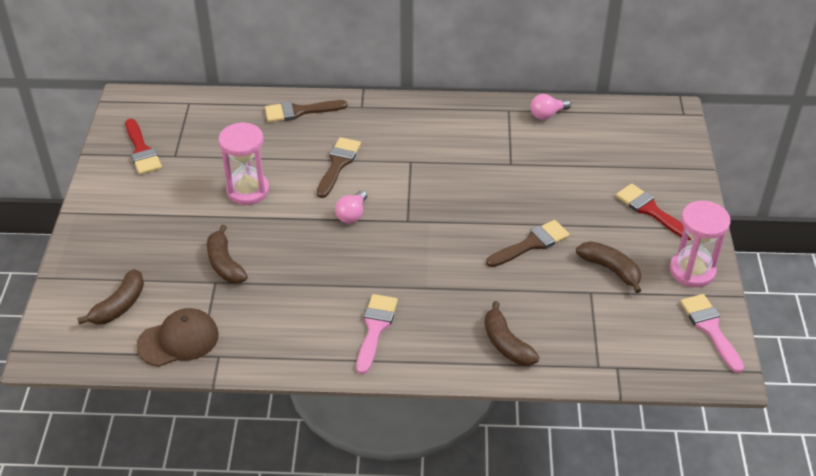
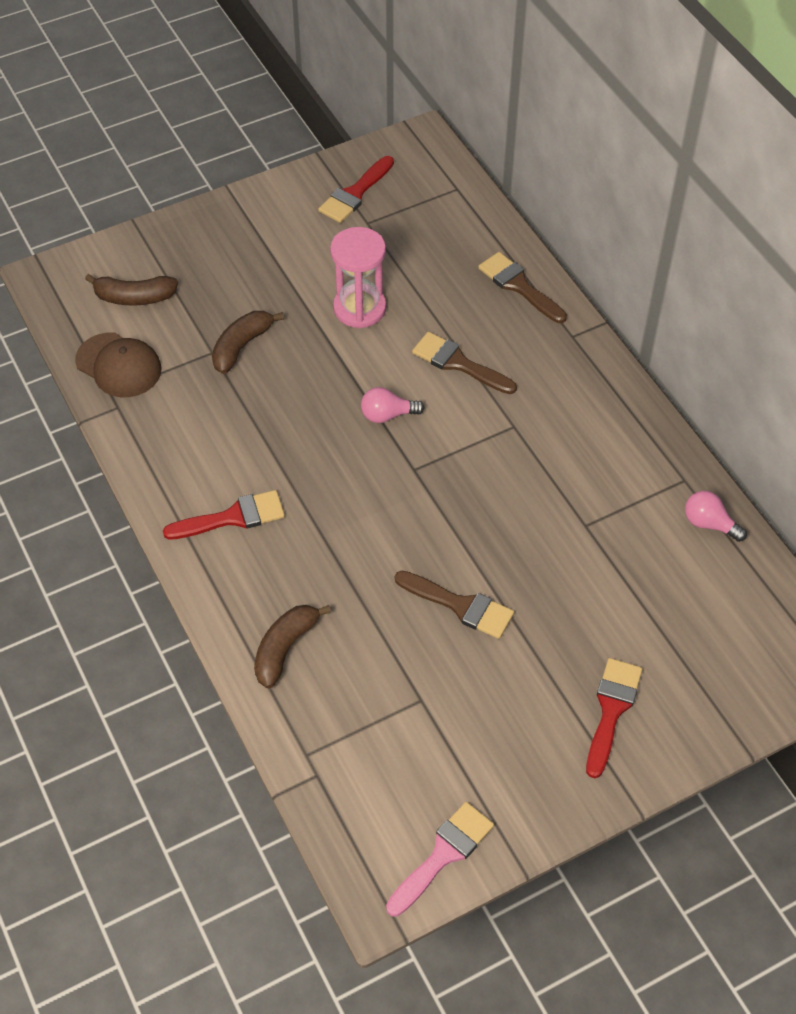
camera: 60 degrees right, 10 degrees up
(338, 164) = (458, 363): brown brush -> brown brush turned 135 degrees counterclockwise
(375, 328) = (233, 517): pink brush -> red brush
(610, 269) = (473, 706): brown banana -> none
(692, 271) = (532, 798): pink hourglass -> none

